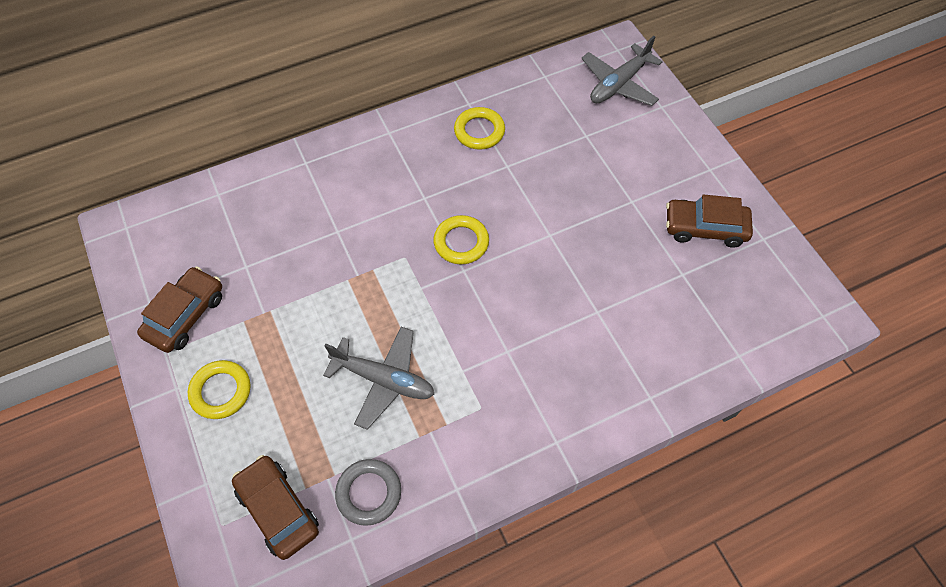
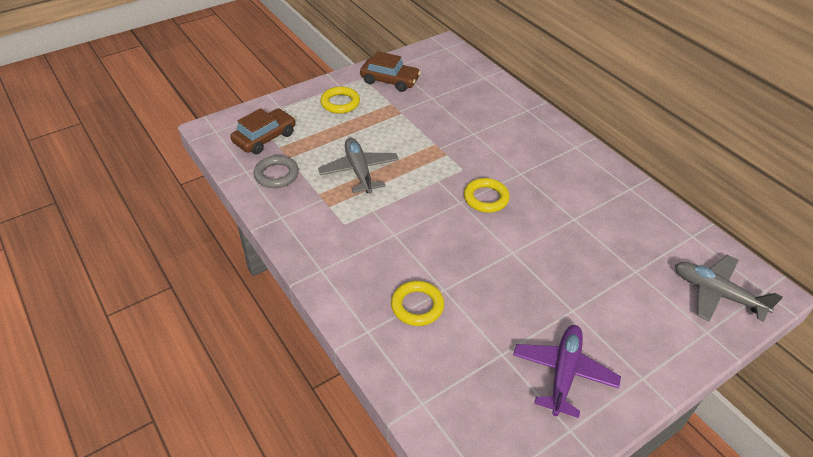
camera: 80 degrees right, 15 degrees down
(384, 380) = (359, 171): grey plane -> grey plane turned 150 degrees clockwise
(479, 131) = (603, 198): yellow ring -> yellow ring (417, 306)
(705, 228) = (563, 373): brown car -> purple plane

